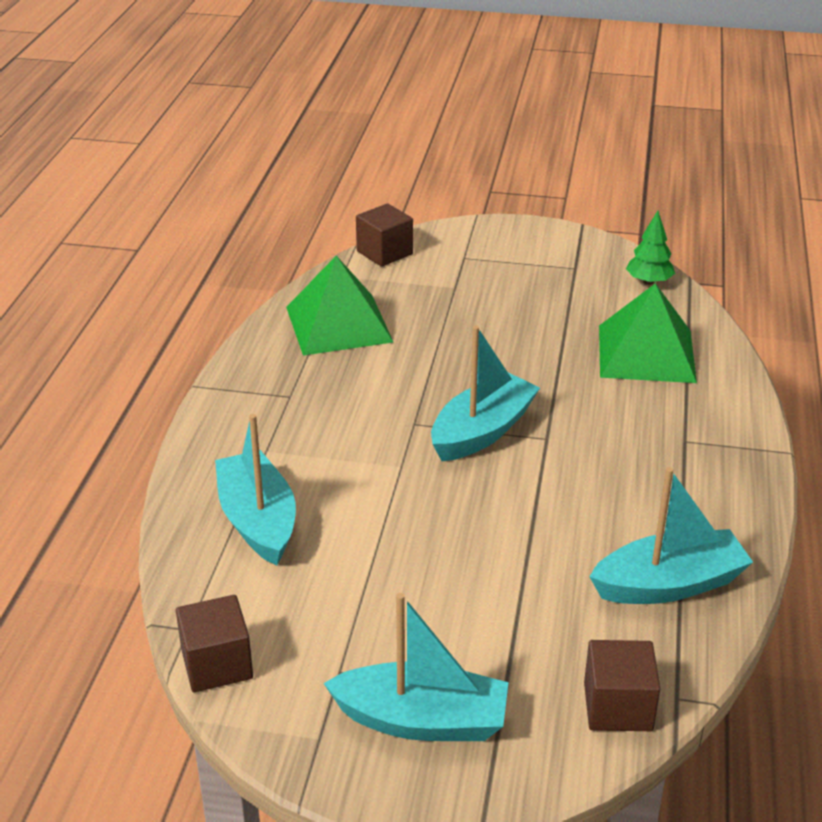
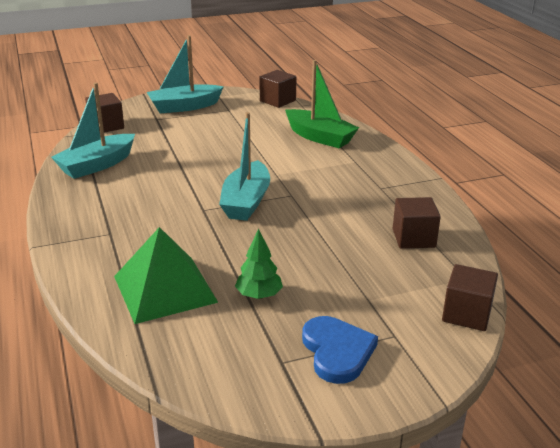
camera: 150 degrees right, 5 degrees down
(258, 521) = (320, 137): turquoise boat -> green boat
(339, 324) = (413, 238): green pyramid -> brown cube
(523, 261) = (337, 351): none -> blue heart
(648, 281) = (197, 370): green tree -> green tree (259, 295)

